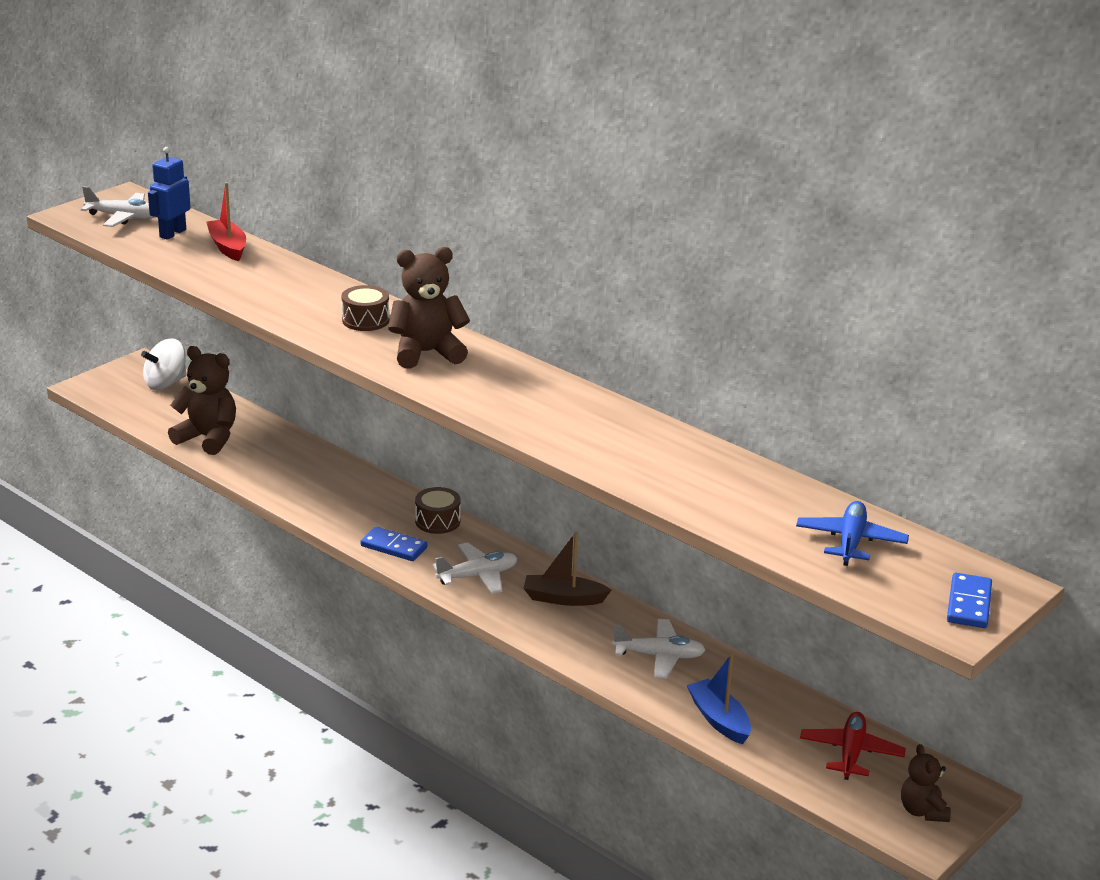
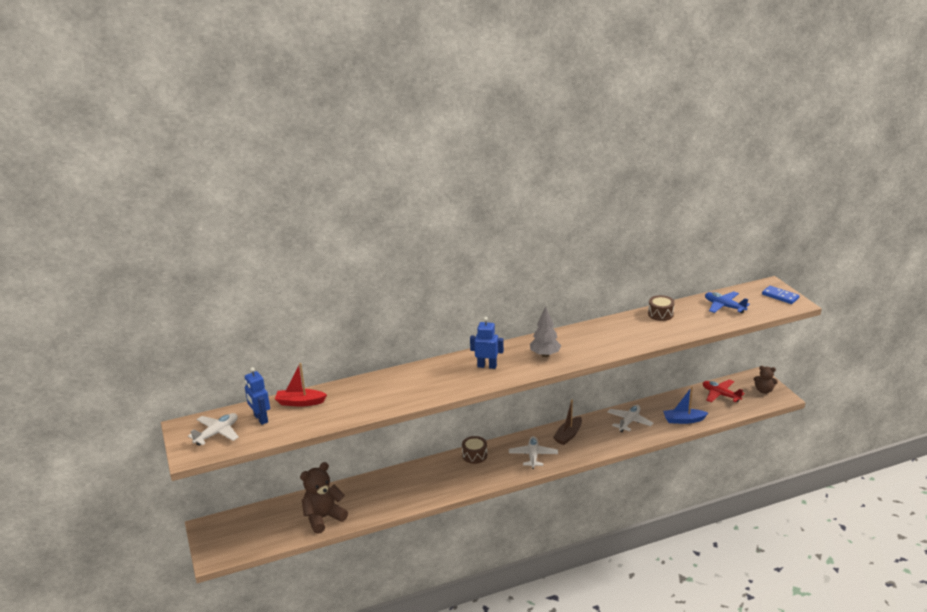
camera: 60 degrees left, 0 degrees up
(165, 383) = (241, 521): white spinning top -> none
(365, 320) = (435, 376): brown drum -> brown drum (660, 314)
(394, 547) = (488, 476): blue domino -> none
(427, 353) = (487, 366): brown teddy bear -> blue robot
(502, 393) = (545, 355): none -> grey tree

